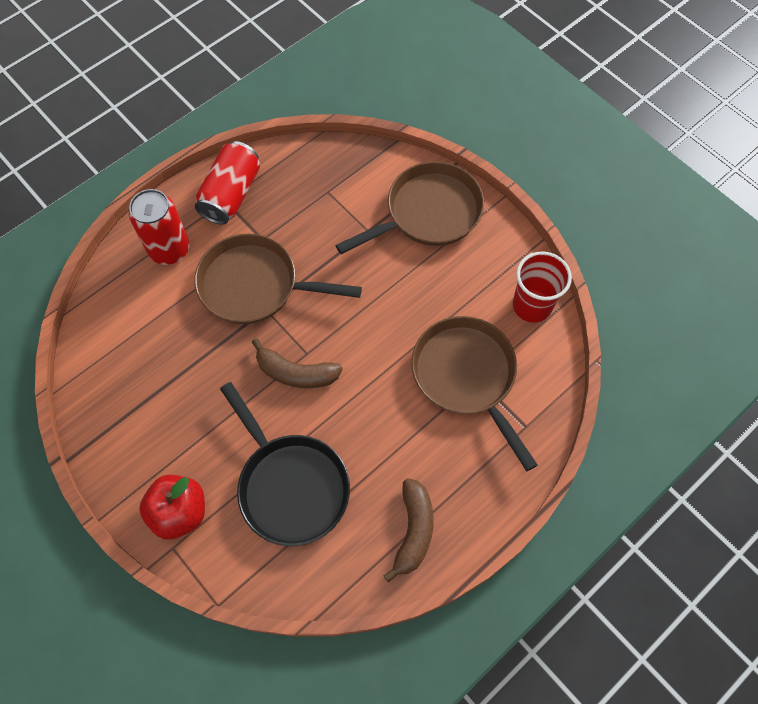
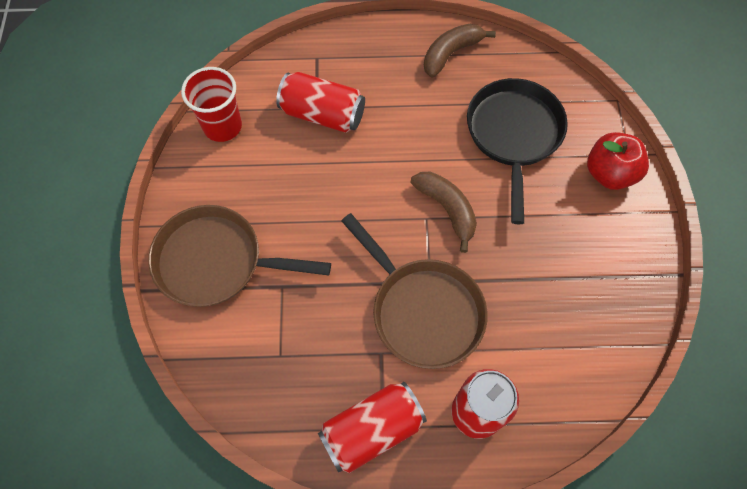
camera: 140 degrees left, 0 degrees up
(467, 377) = (322, 114): brown pan -> red can

